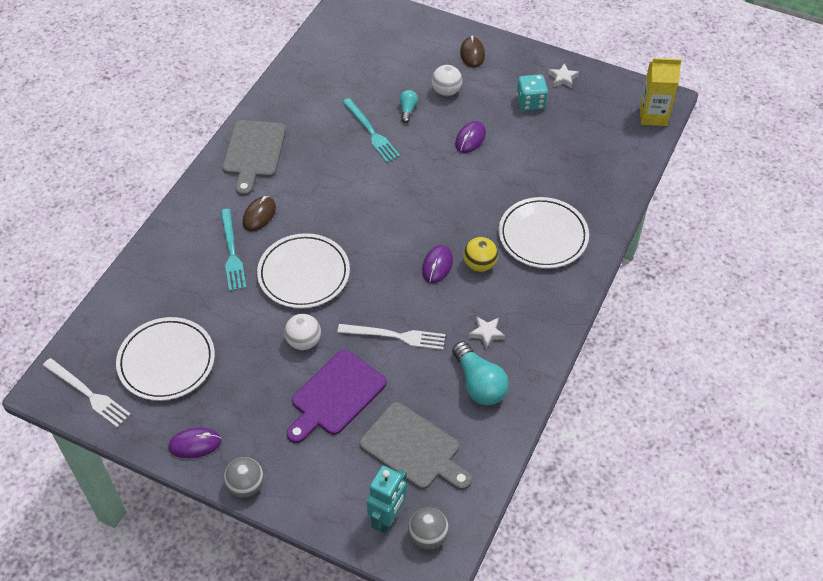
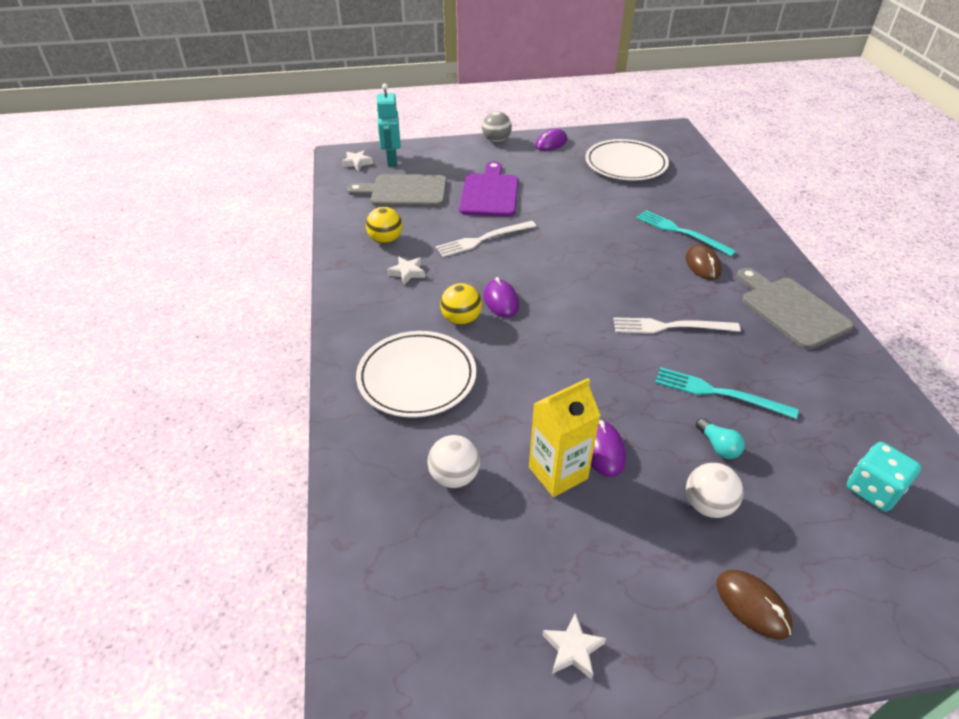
camera: 145 degrees right, 10 degrees down
(88, 394) = (647, 136): white fork -> white fork (670, 327)
(304, 274) = (606, 244): white plate -> none
(304, 341) = (549, 208): white ball -> white ball (454, 477)
(428, 536) = (357, 163): grey ball -> white star
(479, 384) = (385, 240): turquoise light bulb -> yellow ball
(530, 102) = (580, 561): turquoise dice -> turquoise dice (873, 490)
(653, 116) = (368, 660): yellow carton -> yellow carton (558, 473)

